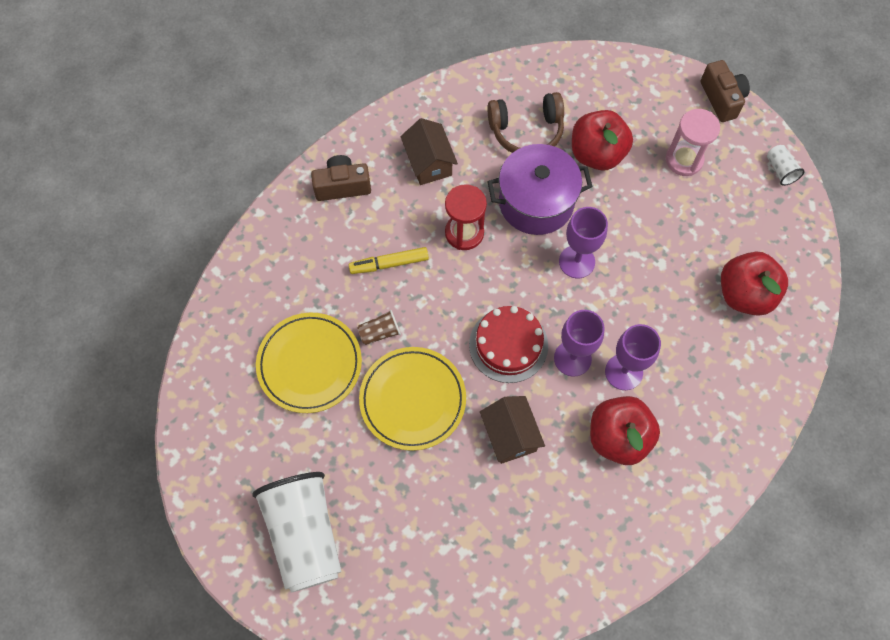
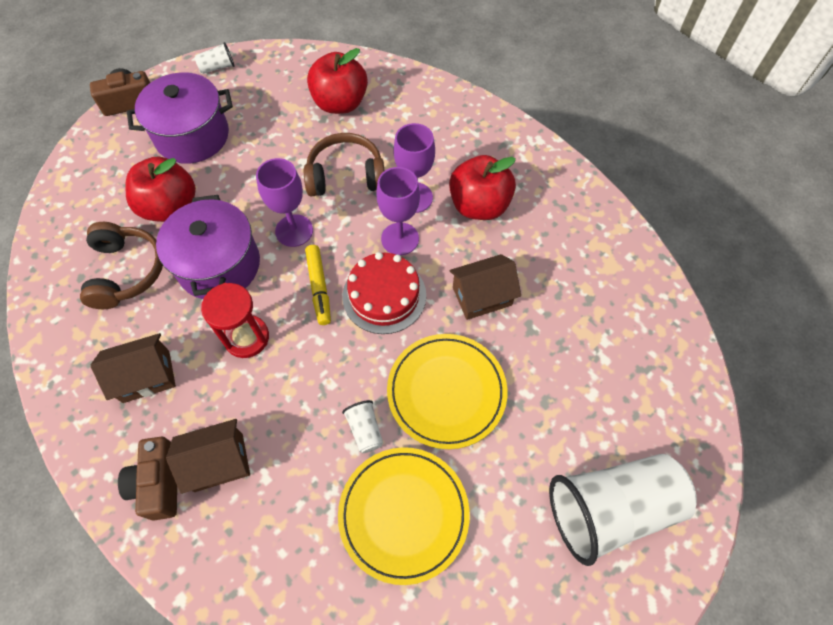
camera: 90 degrees left, 5 degrees down
(356, 225) = (219, 462): none -> brown house
(380, 332) = (365, 430): brown cup -> white cup
(389, 264) = (277, 421): yellow marker -> yellow marker (319, 287)
(646, 305) = (346, 176): none -> brown headphones
(684, 160) = (192, 136): pink hourglass -> purple pot

